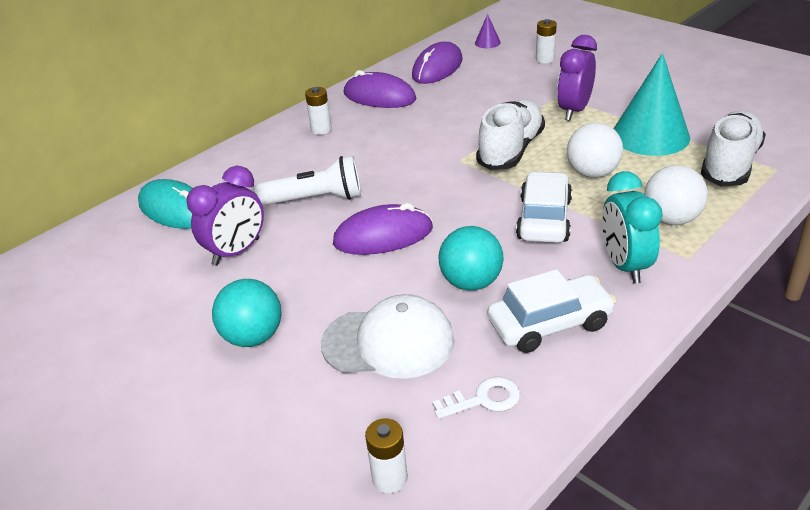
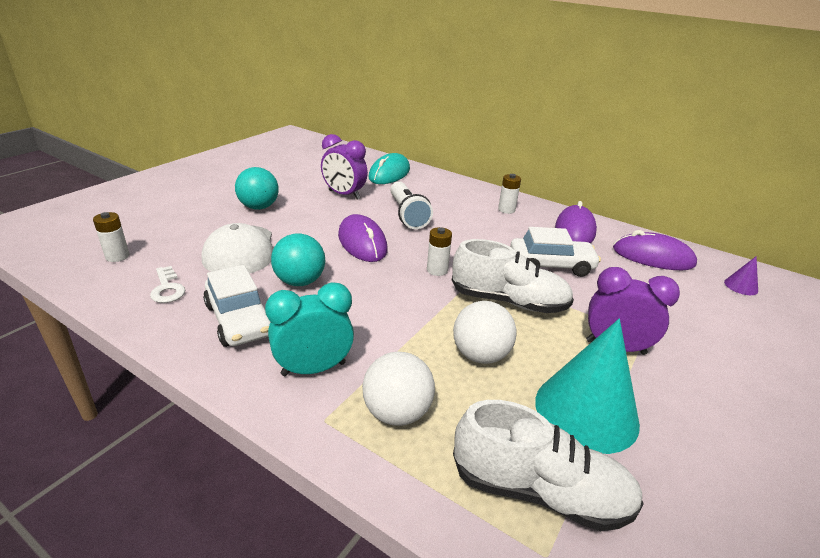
camera: 75 degrees right, 5 degrees down
(544, 219) = (390, 320): white car -> white car (551, 265)
(545, 59) = (734, 328): white battery -> white battery (437, 270)

